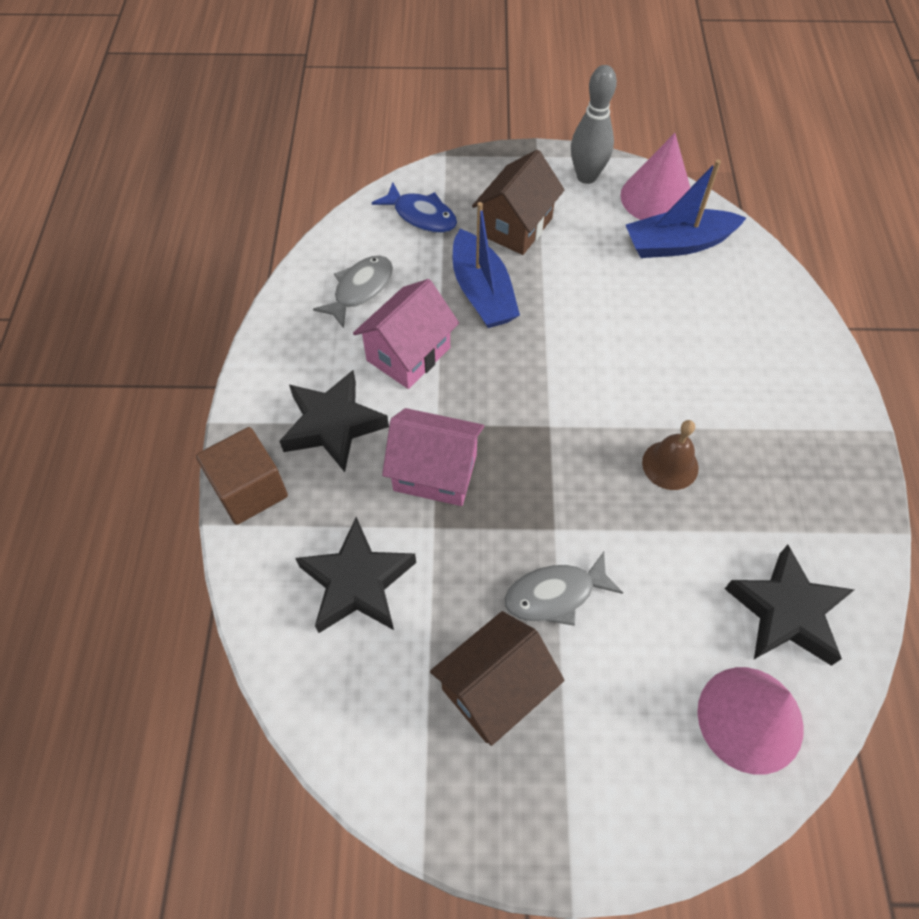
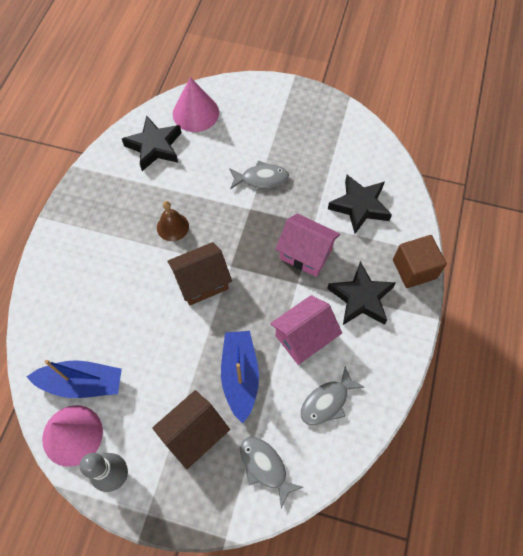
camera: 165 degrees left, 5 degrees up
(421, 215) = (265, 467): blue fish -> grey fish
(494, 689) = (303, 147): brown house -> brown house (202, 282)

